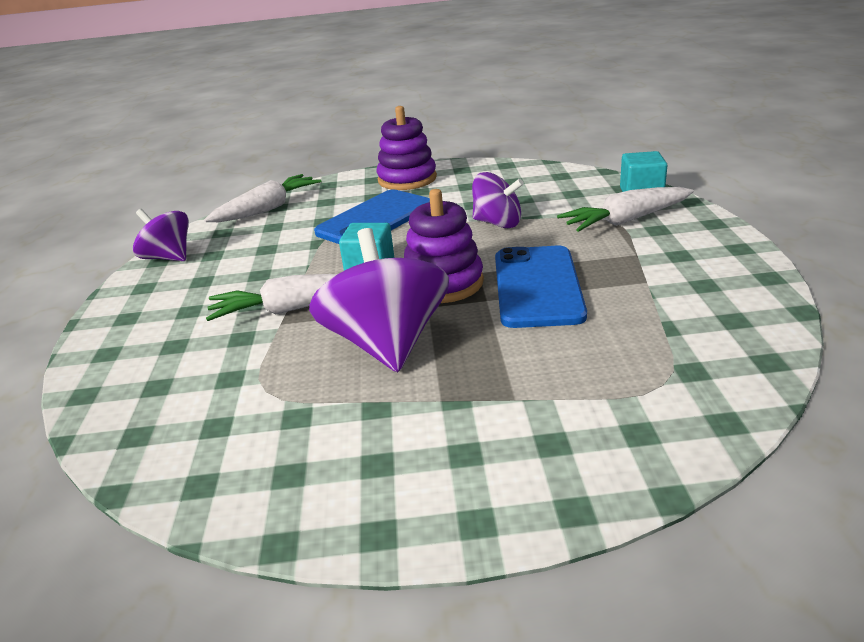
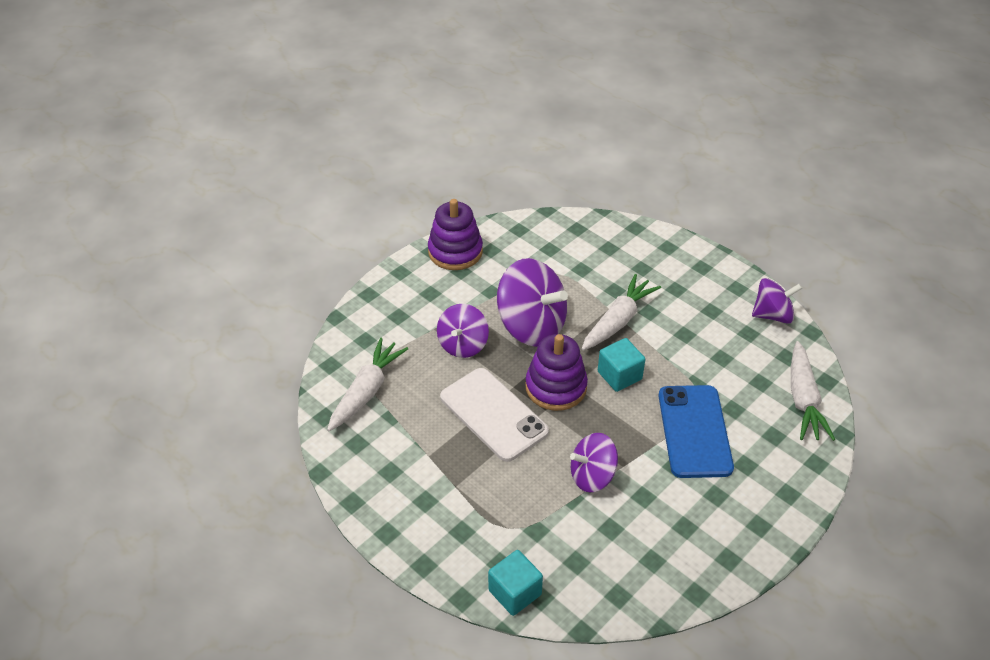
camera: 135 degrees right, 15 degrees up
(407, 179) = (755, 510): purple stacking toy -> purple stacking toy (455, 252)
(496, 361) = (463, 345): none -> purple spinning top
(537, 286) = (493, 414): blue phone -> white phone
(625, 220) = (495, 532): white carrot -> white carrot (367, 391)

